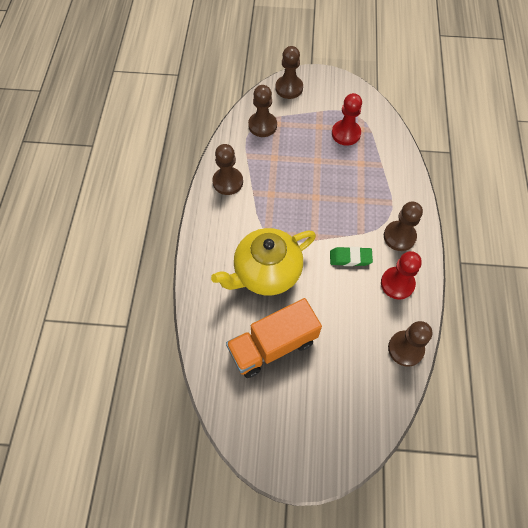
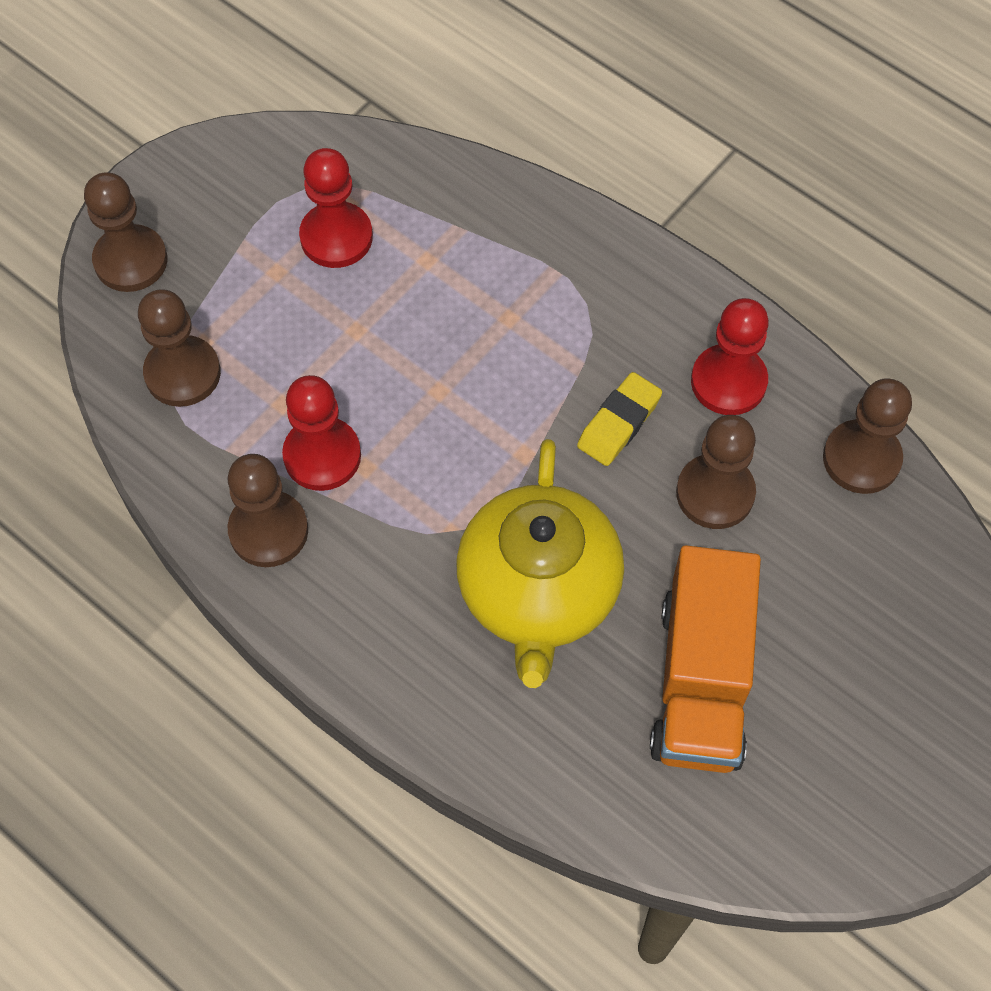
camera: 55 degrees left, 0 degrees up
(265, 179) = (322, 455): none -> red pawn
(350, 258) = (619, 423): green eraser -> yellow eraser
(399, 236) = (637, 310): brown pawn -> brown pawn (715, 493)

